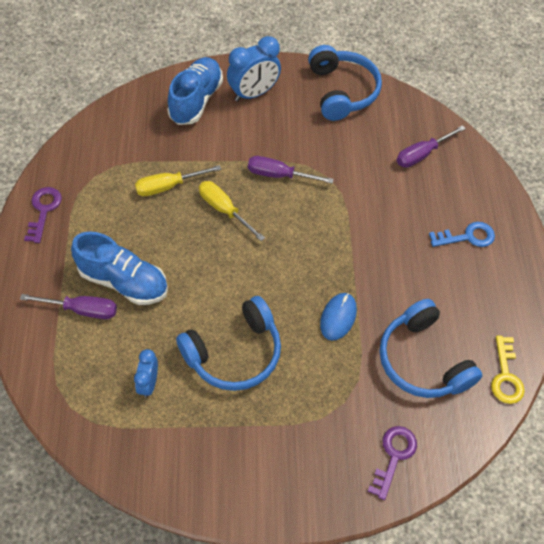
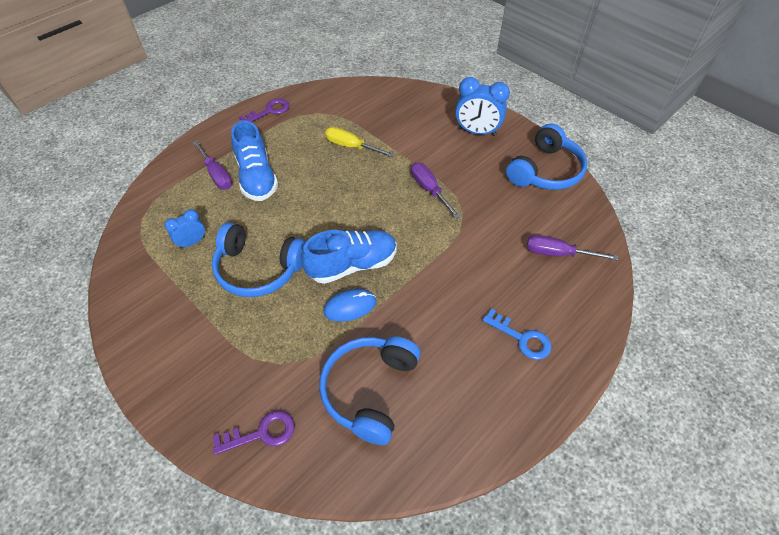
camera: 50 degrees right, 5 degrees down
(196, 100) = (433, 112): blue shoe -> blue shoe (352, 265)
(224, 210) = (366, 183): yellow screwdriver -> none
(505, 375) = (419, 467): yellow key -> none

